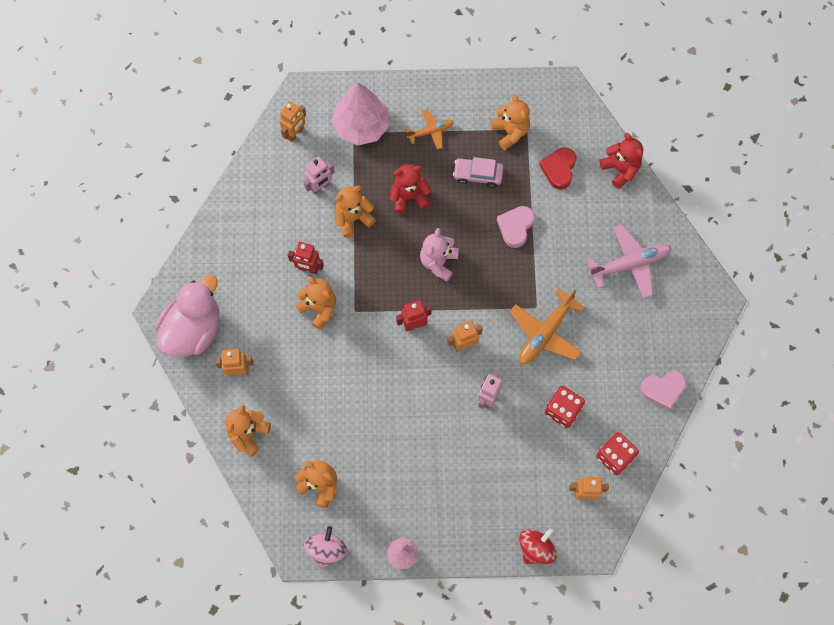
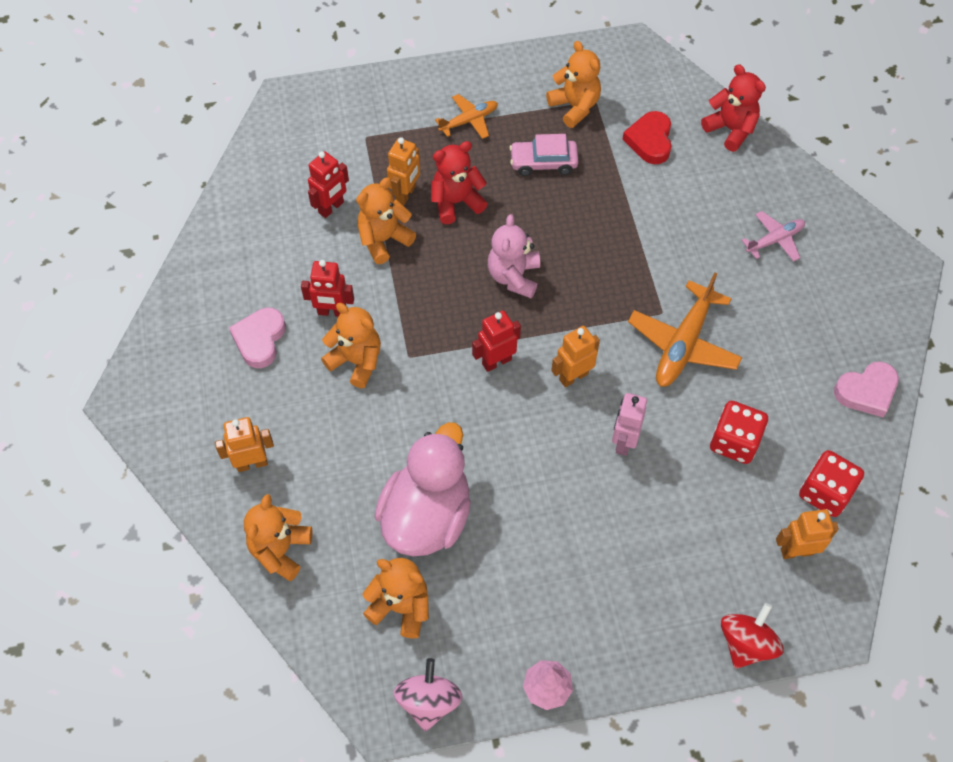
camera: 10 degrees left, 10 degrees down
(193, 330) = (177, 418): pink duck -> pink duck (427, 516)
(295, 133) = (285, 148): orange robot -> orange robot (406, 194)
(320, 187) = (331, 208): pink robot -> red robot
(361, 126) = (374, 127): pink tree -> none
(515, 227) = (609, 217): pink heart -> pink heart (260, 339)
(629, 264) = (774, 240): pink plane -> pink plane, size x0.58

